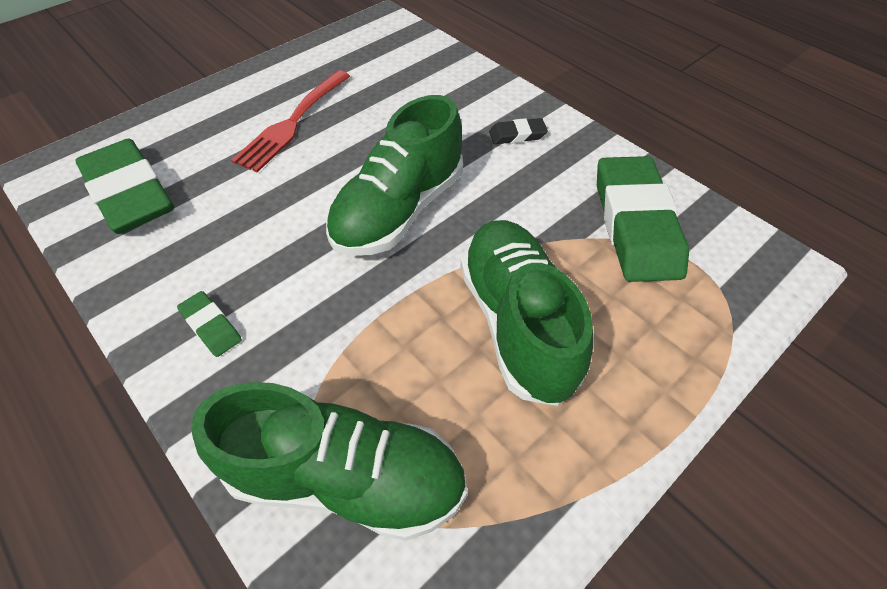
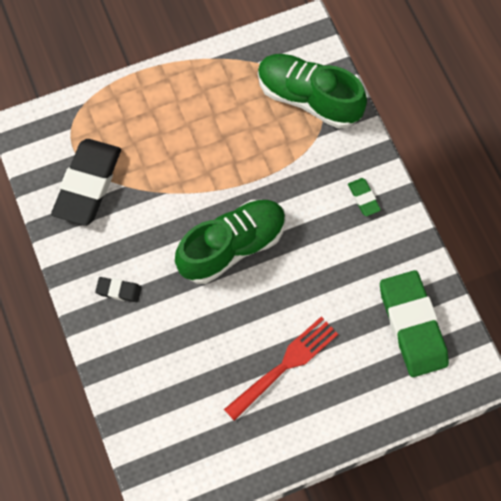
camera: 160 degrees left, 15 degrees up
(517, 322) = (195, 145): green shoe -> none
(635, 224) = (88, 184): green eraser -> black eraser

